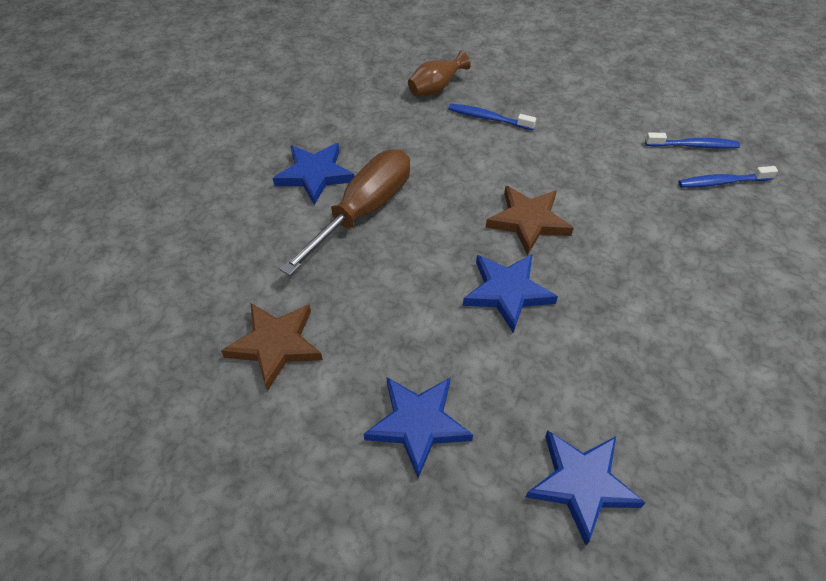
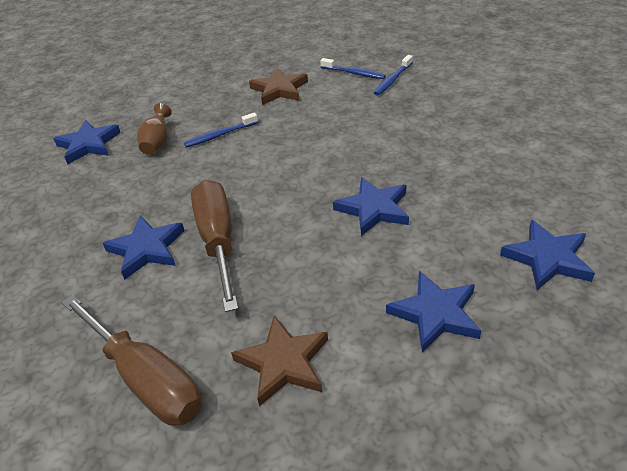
camera: 45 degrees left, 10 degrees down
(197, 270) = (146, 379): none -> brown screwdriver
(390, 52) = (88, 144): none -> blue star
(528, 221) = (328, 167): brown star -> brown star (279, 89)
(693, 145) = (354, 73): blue toothbrush -> blue toothbrush turned 75 degrees clockwise

